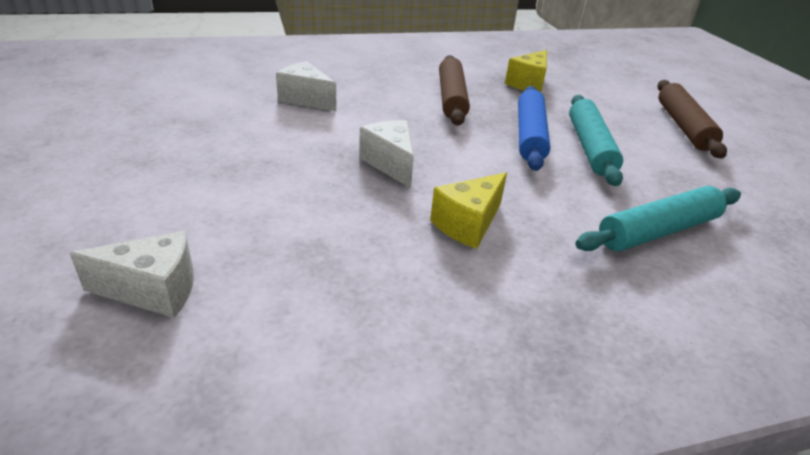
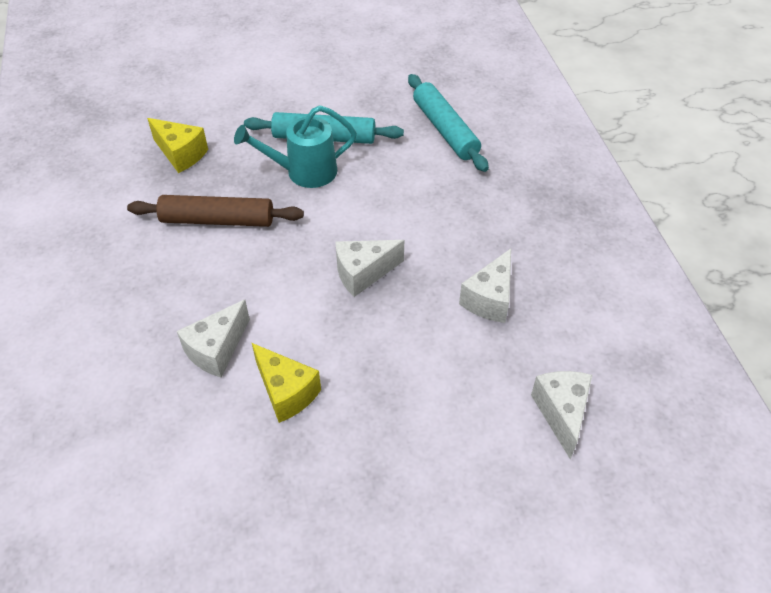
camera: 85 degrees left, 15 degrees up
(350, 246) = (489, 299): none -> white cheese
(468, 224) = (451, 229): yellow cheese -> yellow cheese (286, 392)
(530, 135) = (303, 172): blue rolling pin -> turquoise watering can
(683, 126) = (282, 71): brown rolling pin -> none

